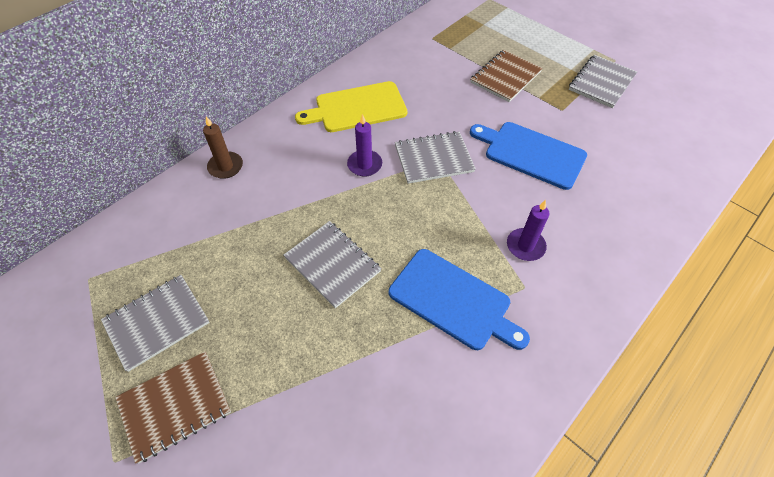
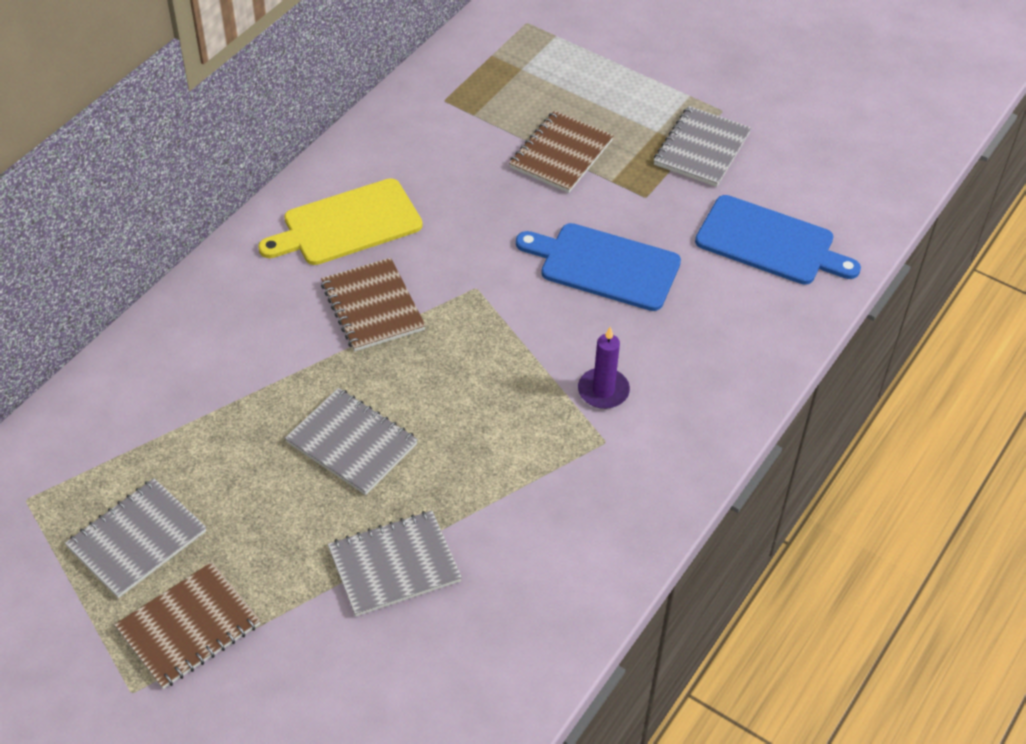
camera: 10 degrees left, 5 degrees down
(225, 167) = (173, 331): brown candle -> none
(364, 165) = (372, 307): purple candle -> brown notebook
(433, 159) = (469, 288): grey notebook -> grey notebook (394, 565)
(453, 301) = (515, 468): blue cutting board -> blue cutting board (770, 242)

